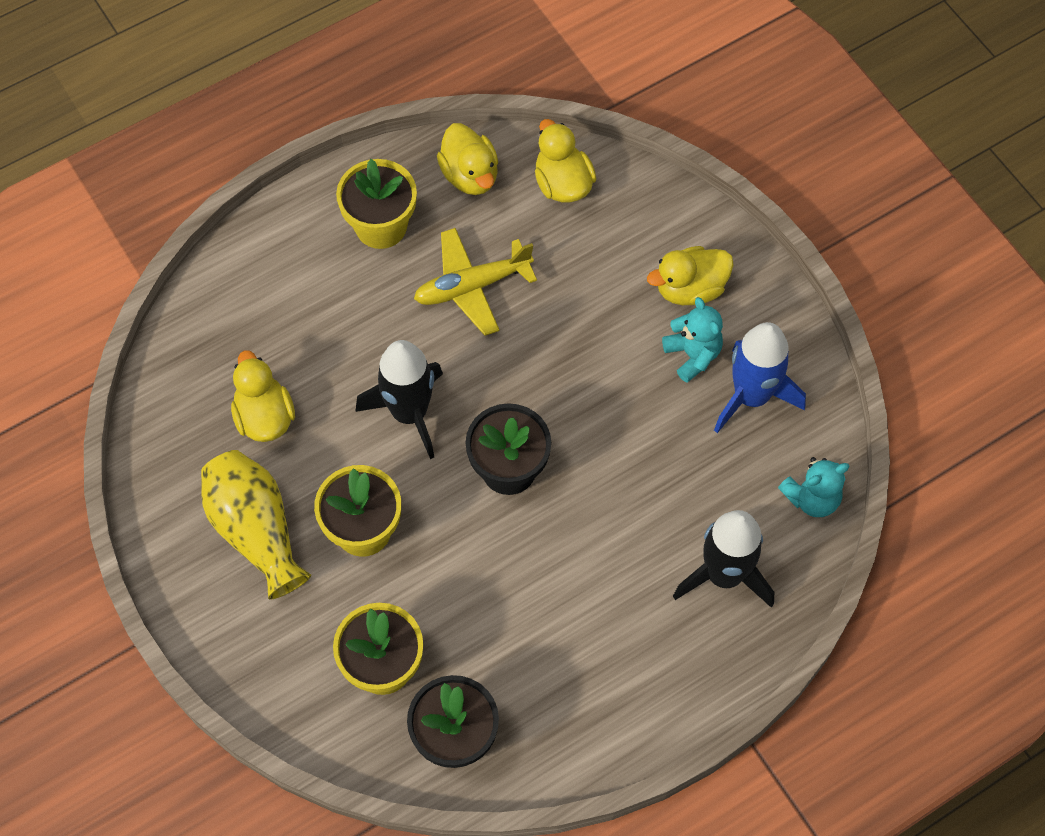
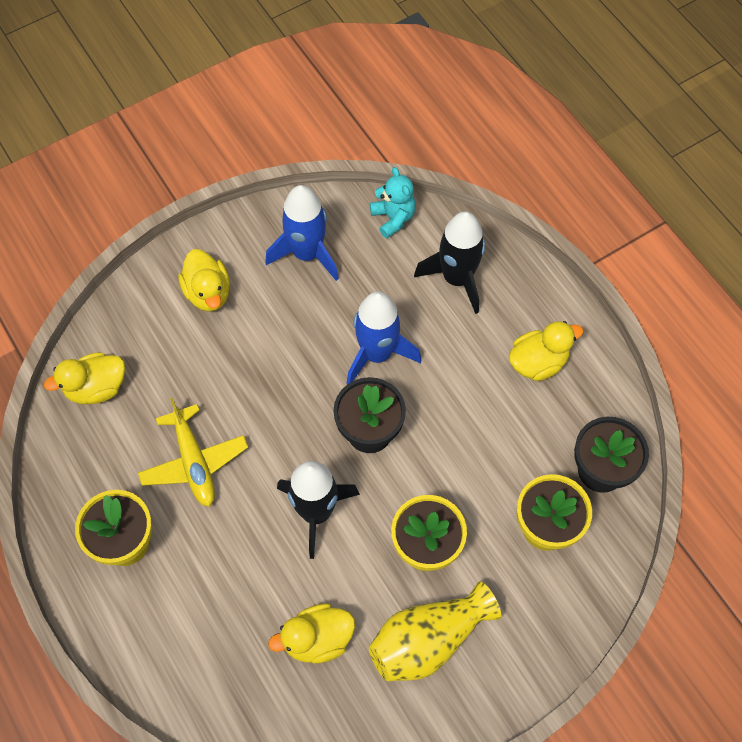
camera: 90 degrees left, 0 degrees up
(470, 175) = (78, 465): yellow duck -> yellow duck (538, 362)
(612, 478) = (377, 354): none -> blue rocket
(693, 355) = (269, 293): turquoise teddy bear -> none

